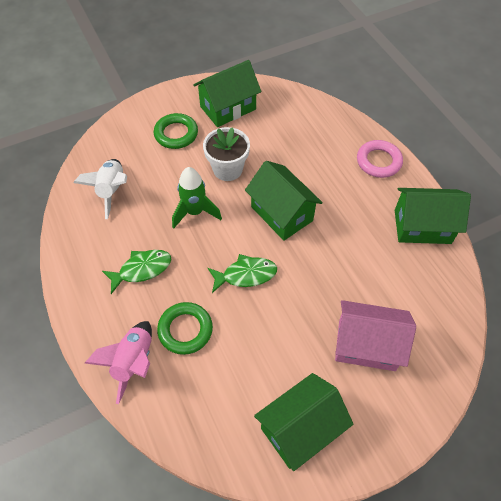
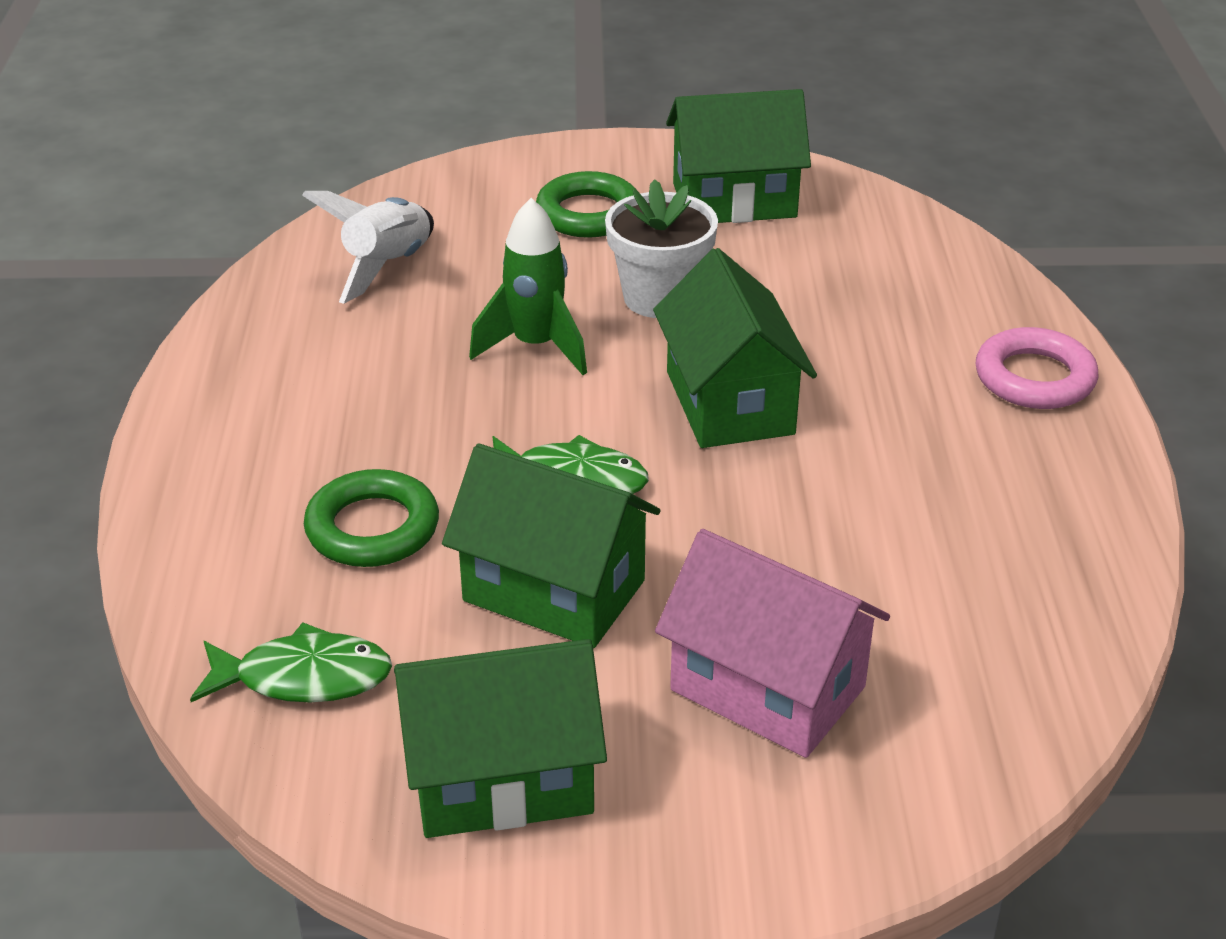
camera: 25 degrees right, 20 degrees down
(134, 362) = (228, 544): pink rocket -> none
(142, 269) = (355, 405): green fish -> green fish (303, 678)
(422, 226) = (1066, 522): green house -> green house (554, 590)

